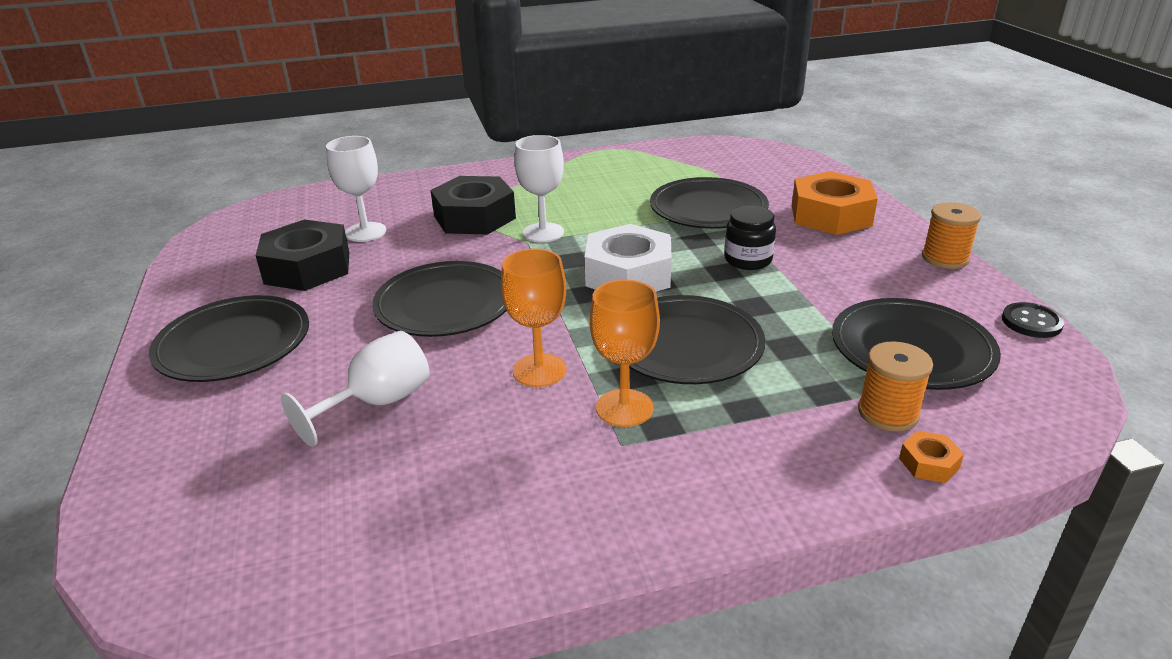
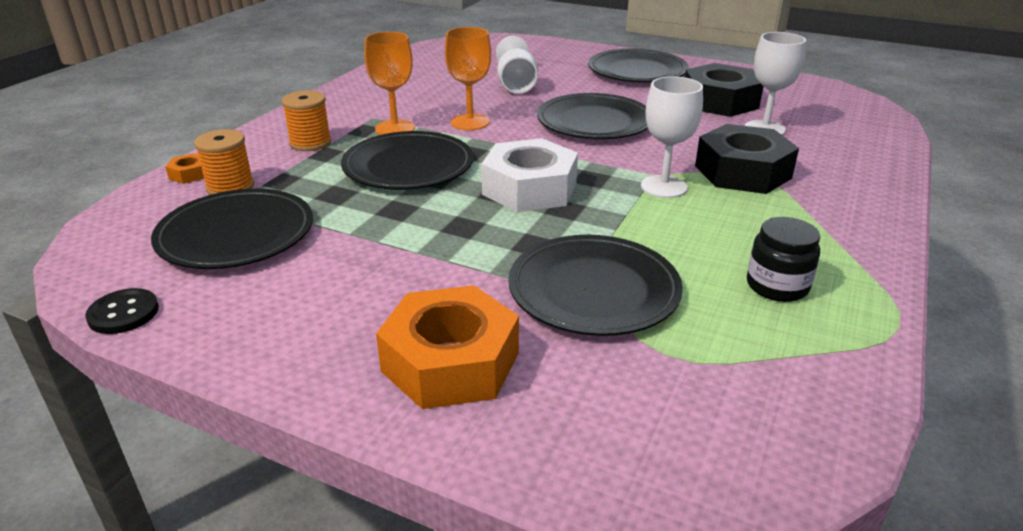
camera: 130 degrees right, 0 degrees up
(748, 260) = (459, 248): black jar -> black jar (777, 286)
(945, 258) = (252, 361): orange spool -> orange spool (310, 143)

